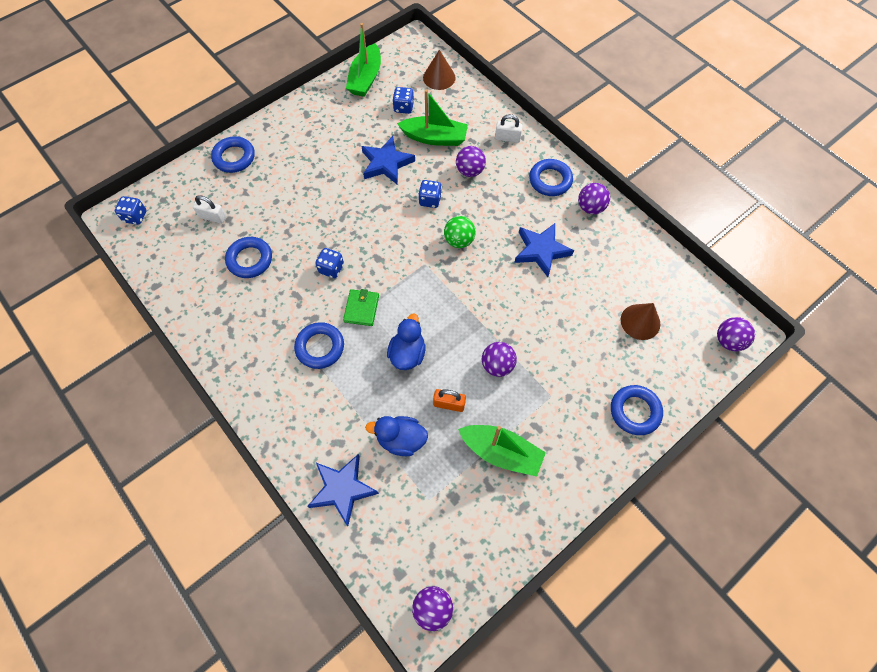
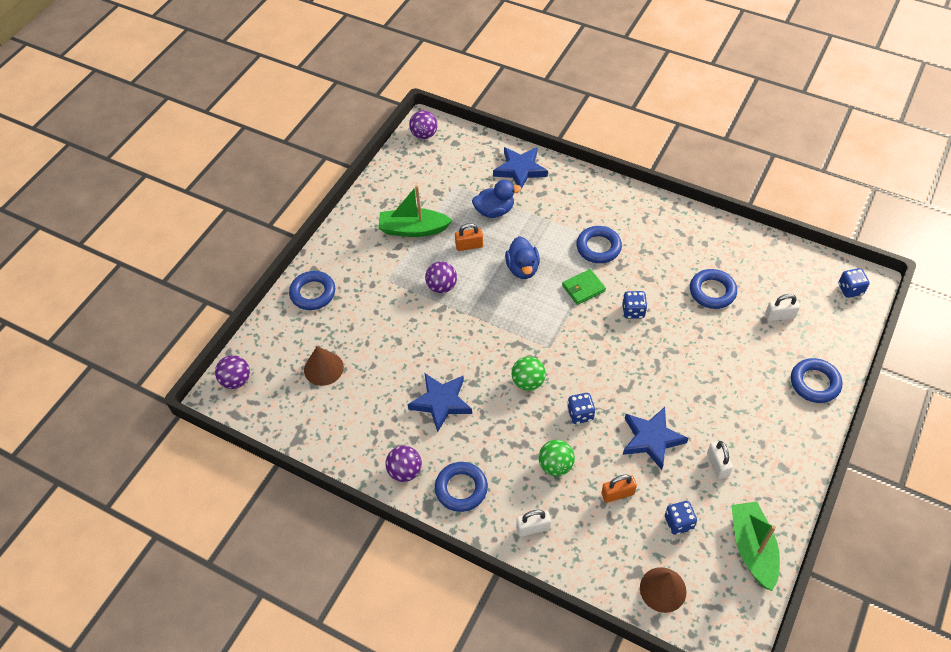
camera: 160 degrees right, 10 degrees down
(351, 131) = (717, 465): none -> white padlock
(361, 308) = (583, 288): green wallet -> green wallet turned 75 degrees clockwise
(434, 138) = (617, 494): green boat -> orange padlock
(470, 171) = (555, 465): purple ball -> green ball

